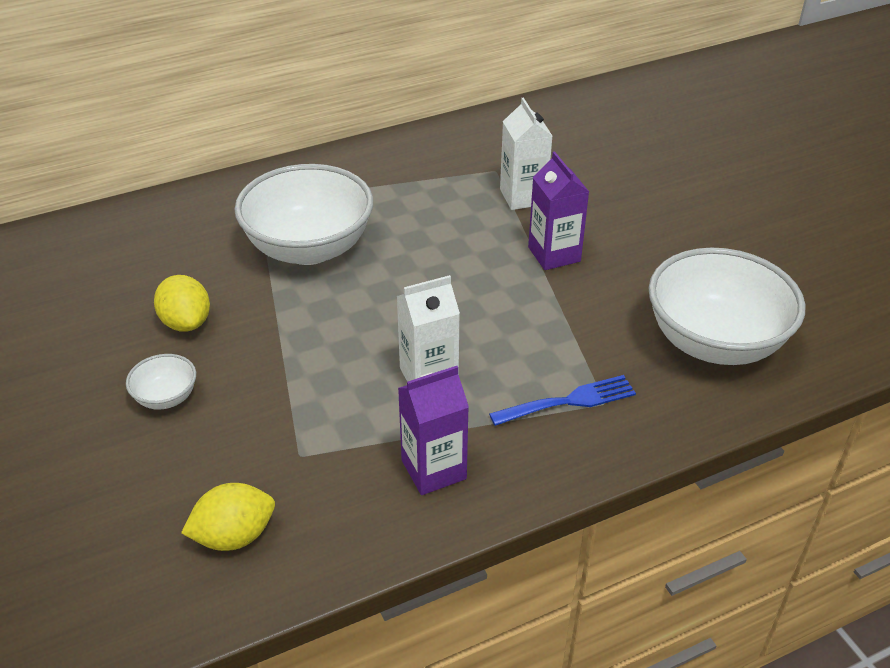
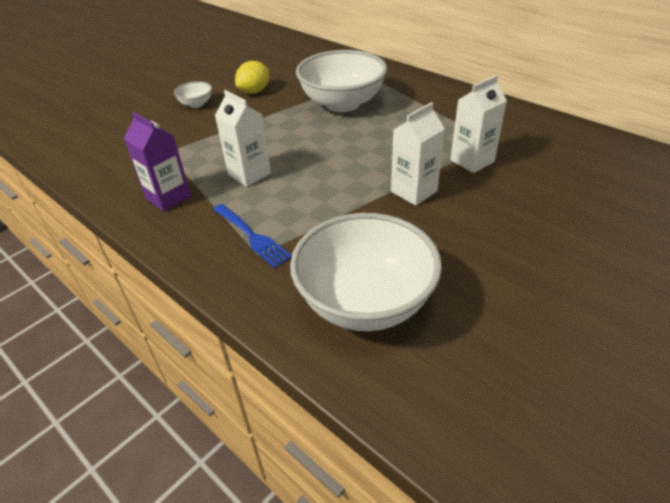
camera: 70 degrees right, 0 degrees up
(234, 536) = (105, 150): yellow lemon -> none
(554, 254) = (414, 191): purple carton -> white carton

